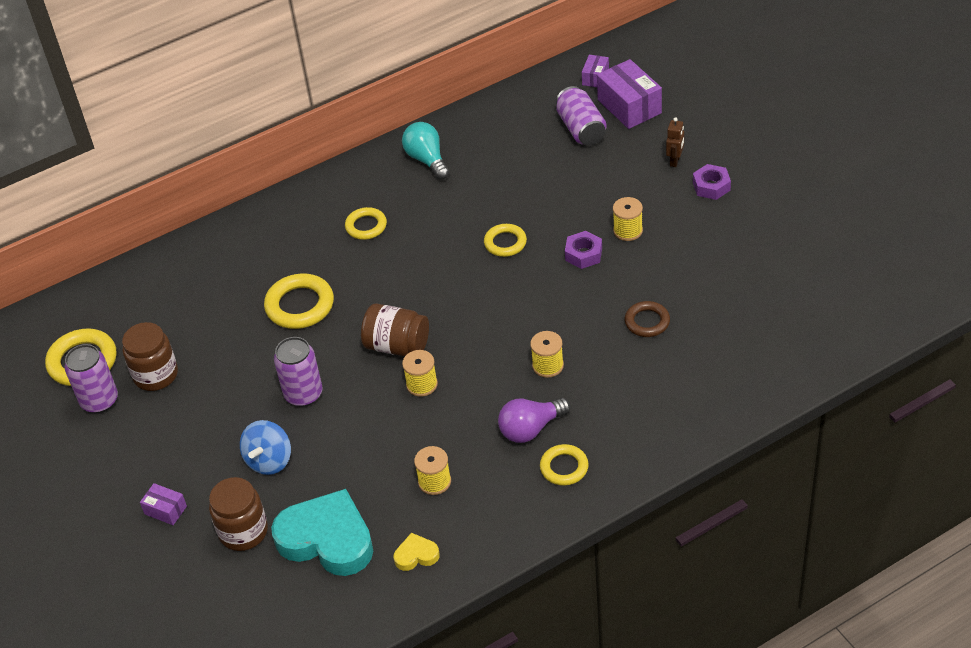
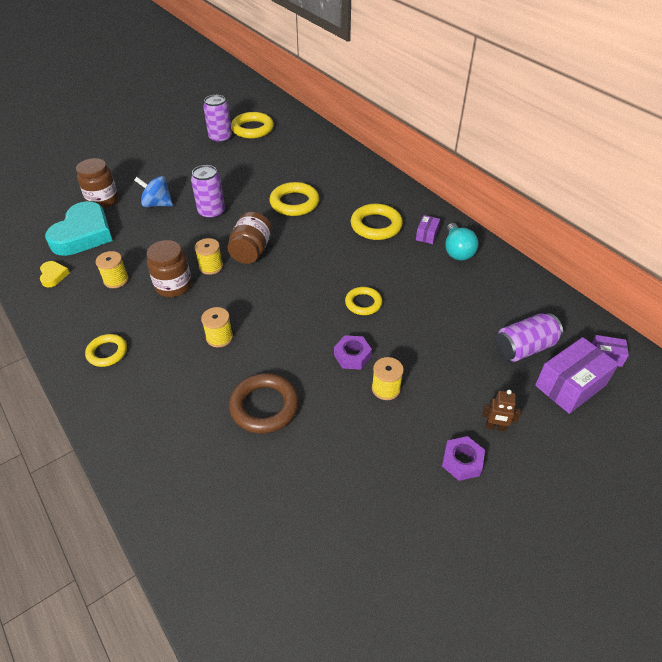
camera: 80 degrees right, 0 degrees up
(156, 375) = (238, 154): brown jar -> brown jar (173, 286)
(165, 510) = (130, 170): purple box -> purple box (427, 235)
(366, 226) = (376, 225): yellow ring -> yellow ring, size x1.59
(427, 160) = (457, 251): turquoise light bulb -> turquoise light bulb turned 120 degrees clockwise
(531, 429) = (153, 330): purple light bulb -> none
(647, 322) = (264, 406): brown ring -> brown ring, size x1.59

